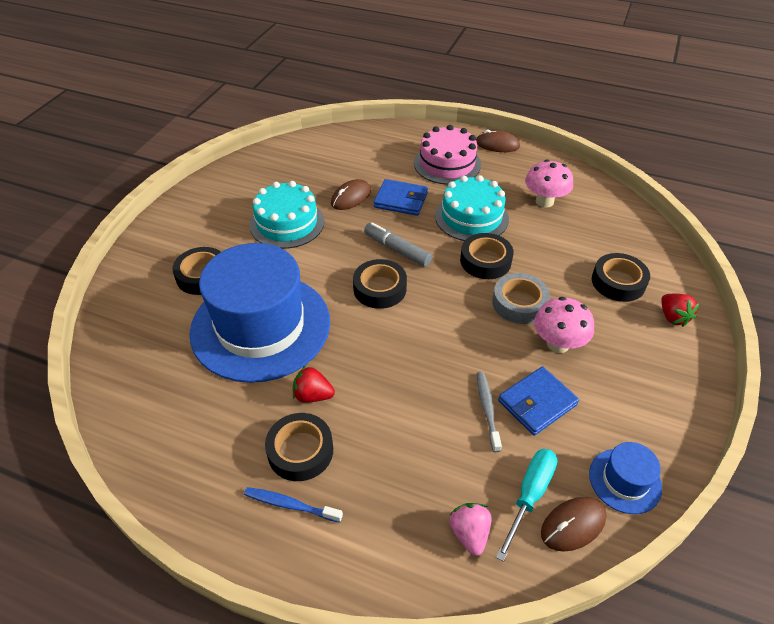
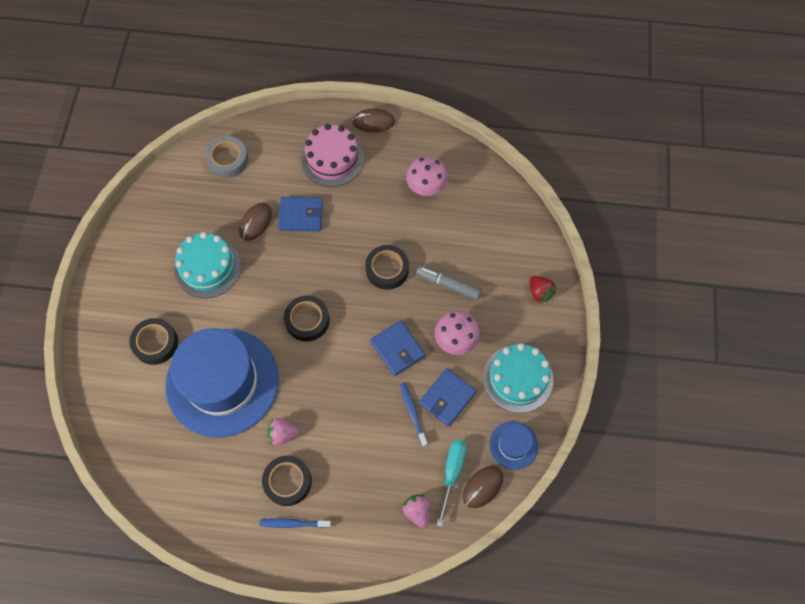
camera: 15 degrees left, 20 degrees up
(313, 395) = (283, 434): red strawberry -> pink strawberry
(397, 250) = (311, 275): grey marker -> grey marker (448, 285)
(471, 217) = (366, 222): turquoise cake -> turquoise cake (518, 378)
(481, 337) = (397, 349): none -> blue wallet
(487, 409) = (412, 413): grey toothbrush -> blue toothbrush
(519, 303) = (421, 308): grey tape -> grey tape (228, 160)
(618, 282) = (496, 266): black tape -> none

